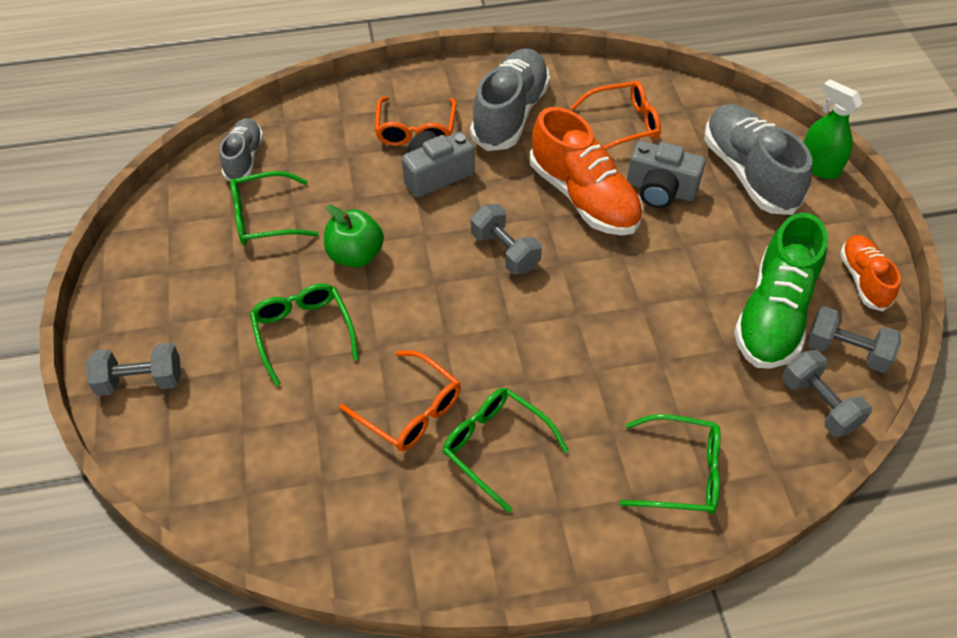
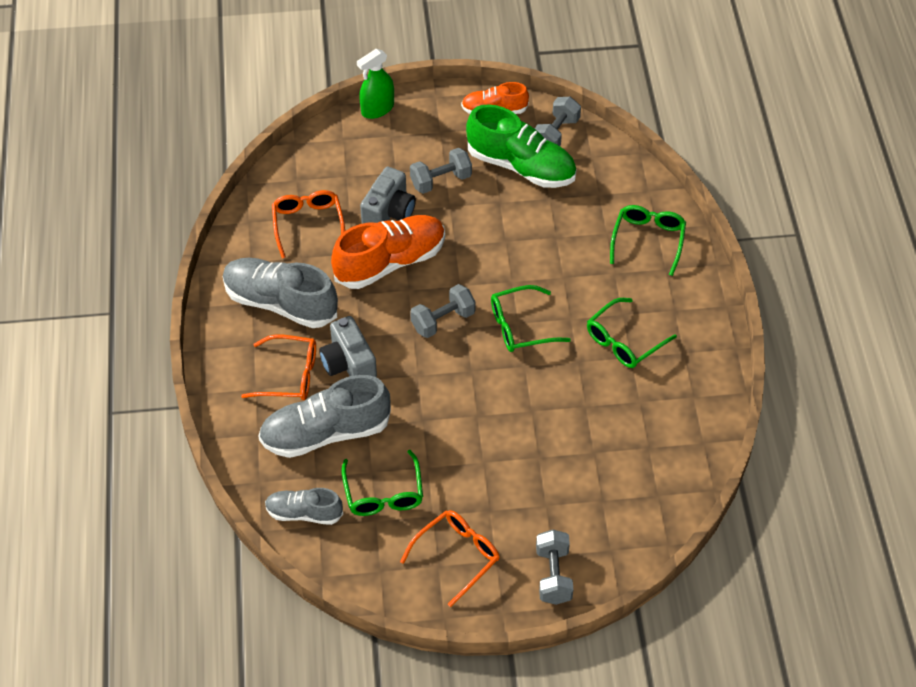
camera: 85 degrees left, 0 degrees up
(303, 333) = (514, 461): green glasses -> green glasses (521, 326)
(355, 255) = (435, 424): green apple -> none
(409, 410) = (591, 392): orange glasses -> orange glasses (456, 557)
(748, 173) = (378, 153): grey shoe -> grey shoe (325, 433)
(819, 404) = (598, 158): grey dumbbell -> grey dumbbell (441, 180)

